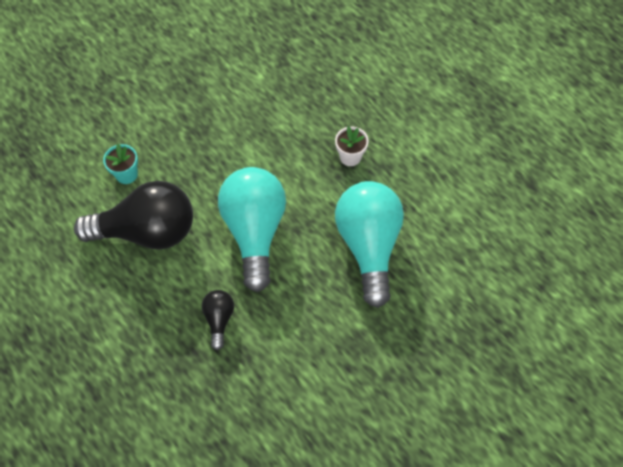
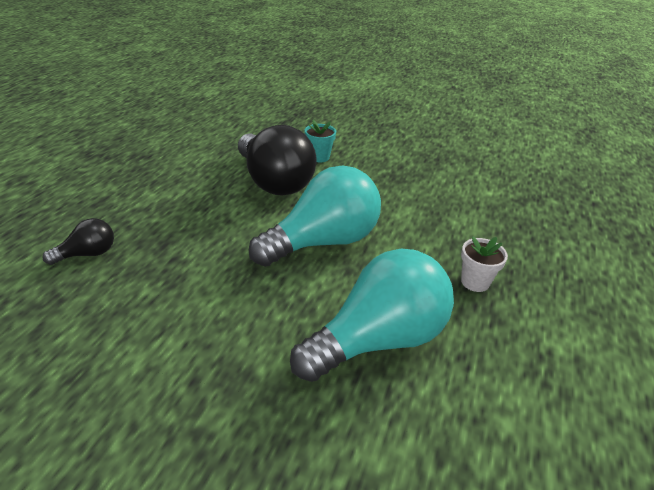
camera: 60 degrees right, 25 degrees down
(219, 319) = (208, 250): black light bulb -> black light bulb (88, 254)

